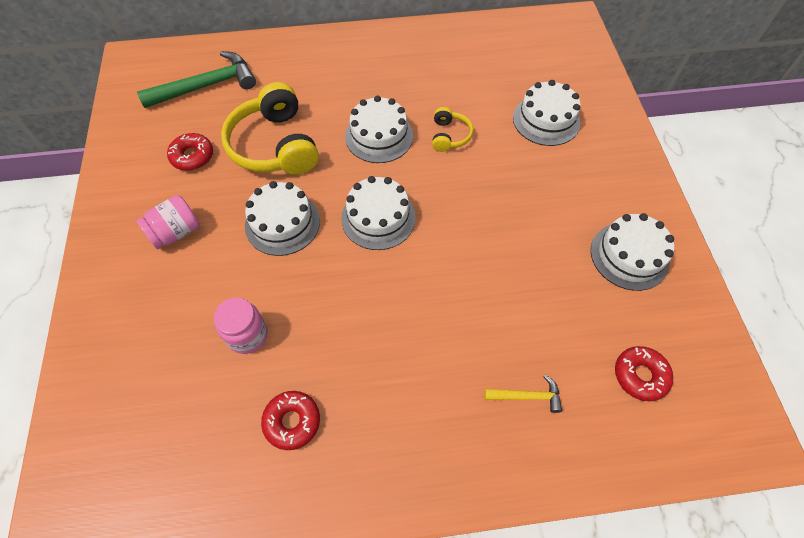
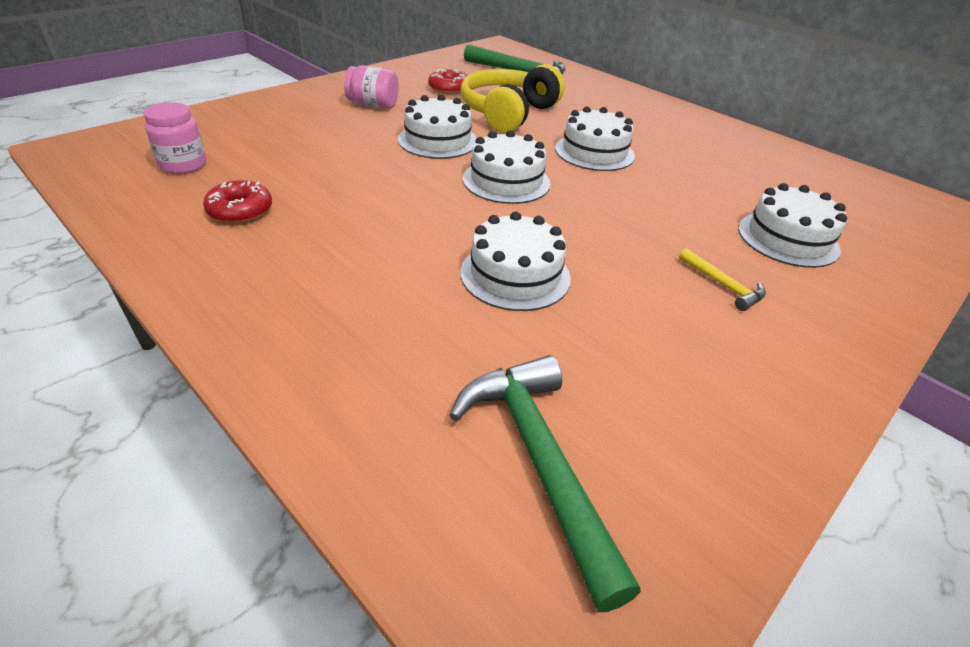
camera: 50 degrees right, 20 degrees down
(247, 335) = (309, 162): pink jar -> pink jar (183, 165)
(449, 136) = (659, 187): yellow headphones -> none
(527, 396) = (401, 354): yellow hammer -> yellow hammer (723, 286)
(629, 256) = (713, 378): white cake -> white cake (515, 275)
(640, 375) = (539, 460): red donut -> green hammer

